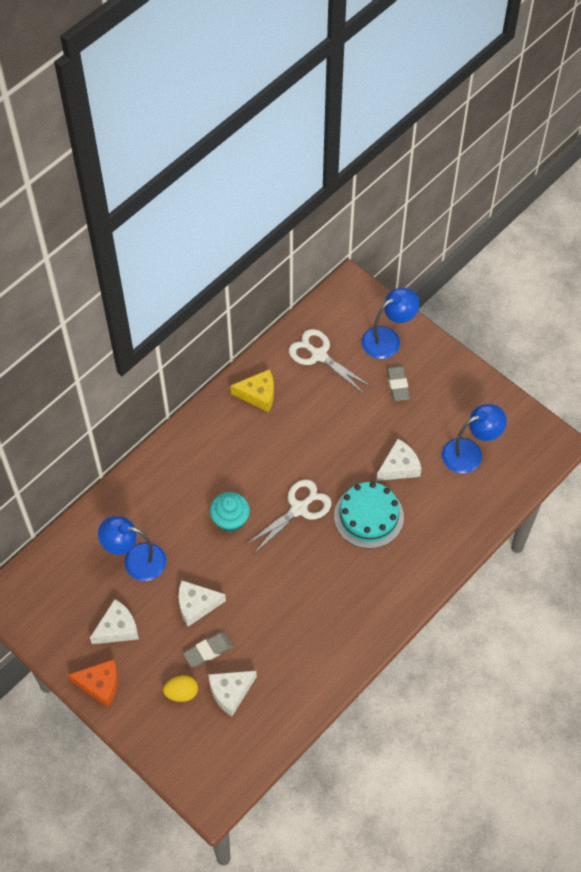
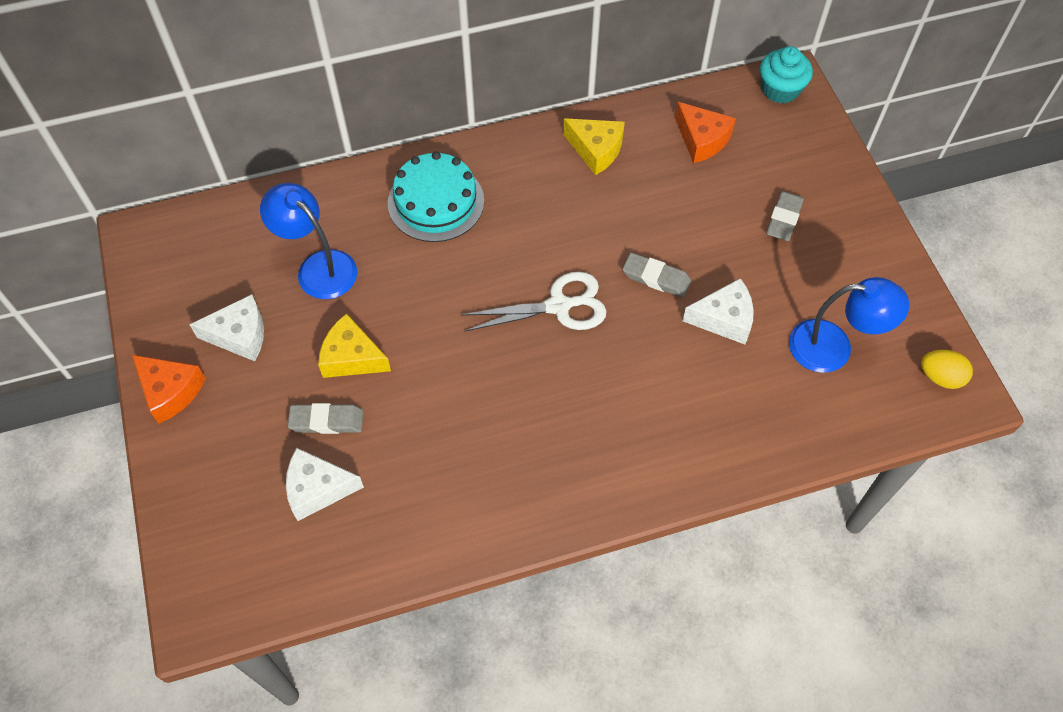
camera: 30 degrees right, 0 degrees up
(181, 693) = (258, 455): yellow egg -> yellow egg (940, 377)
(196, 605) = (352, 357): white cheese -> yellow cheese
(230, 519) = (464, 276): turquoise cupcake -> turquoise cupcake (780, 89)
(319, 355) = (702, 140): white scissors -> orange cheese
(345, 461) = (656, 278): none -> grey eraser
(368, 516) = (644, 360): turquoise cake -> turquoise cake (436, 202)
(388, 339) = (804, 160): blue lamp -> none

